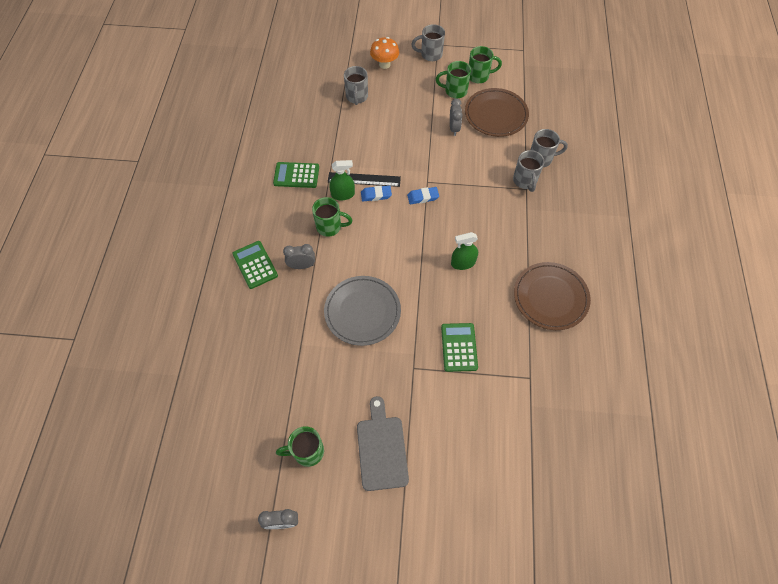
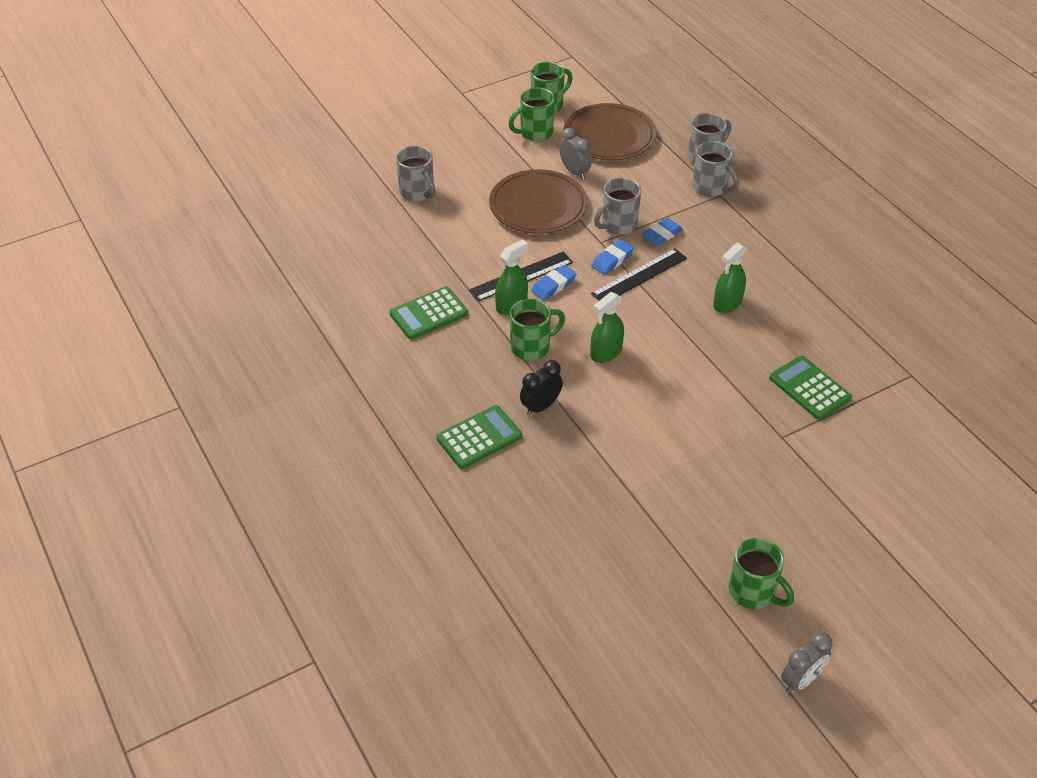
camera: 35 degrees left, 15 degrees down
(255, 265) = (479, 437): green calculator -> green calculator turned 120 degrees clockwise
(302, 266) = (540, 406): grey clock -> black clock
(307, 451) = (753, 592): green mug -> green mug turned 90 degrees counterclockwise
(362, 312) = (665, 414): grey plate -> none
(365, 253) = (606, 352): none -> green spray bottle
(382, 449) = (832, 536): grey cutting board -> none
(384, 64) = (416, 142): orange mushroom -> none
(428, 216) = (639, 276): none -> black ruler
(430, 54) = (464, 107): grey mug -> grey mug (618, 225)
(466, 196) = (661, 235): none -> blue eraser
(550, 297) = (853, 287): brown plate -> brown plate (538, 206)

